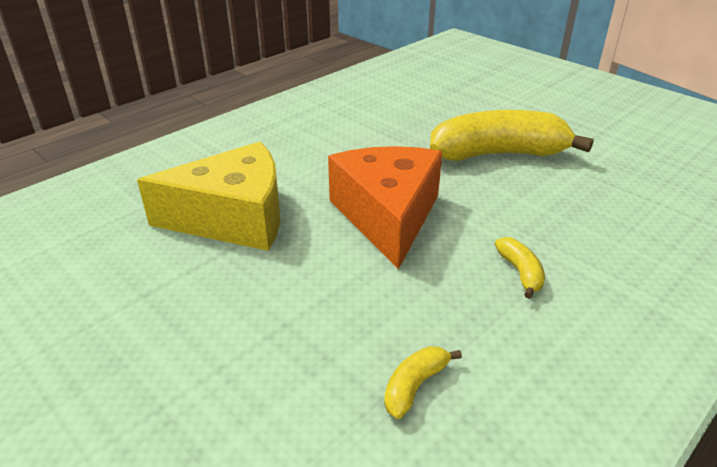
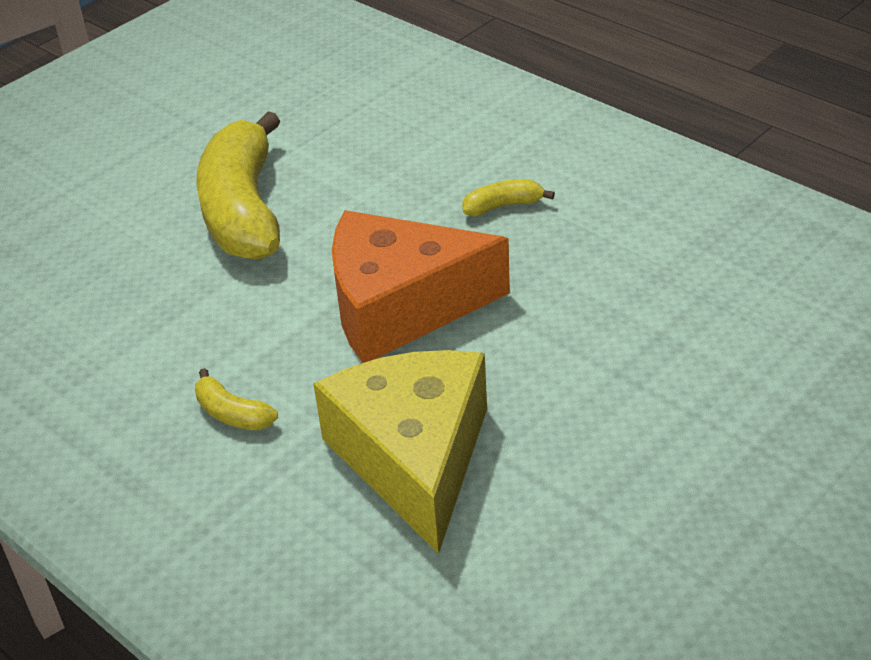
camera: 90 degrees left, 5 degrees up
(414, 386) = (679, 276): yellow banana -> yellow banana (233, 414)

